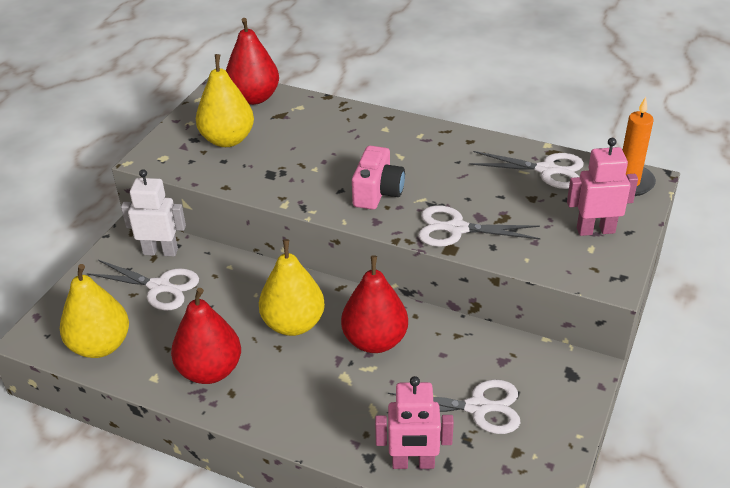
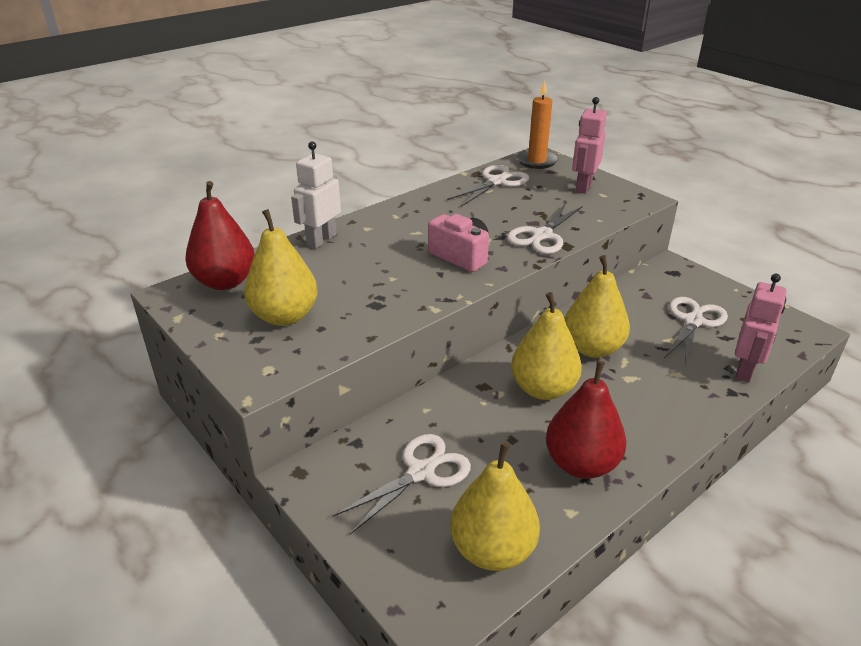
camera: 65 degrees left, 5 degrees down
(160, 251) = (358, 457): white robot -> white robot (321, 240)
(375, 341) = (592, 348): red pear -> yellow pear

